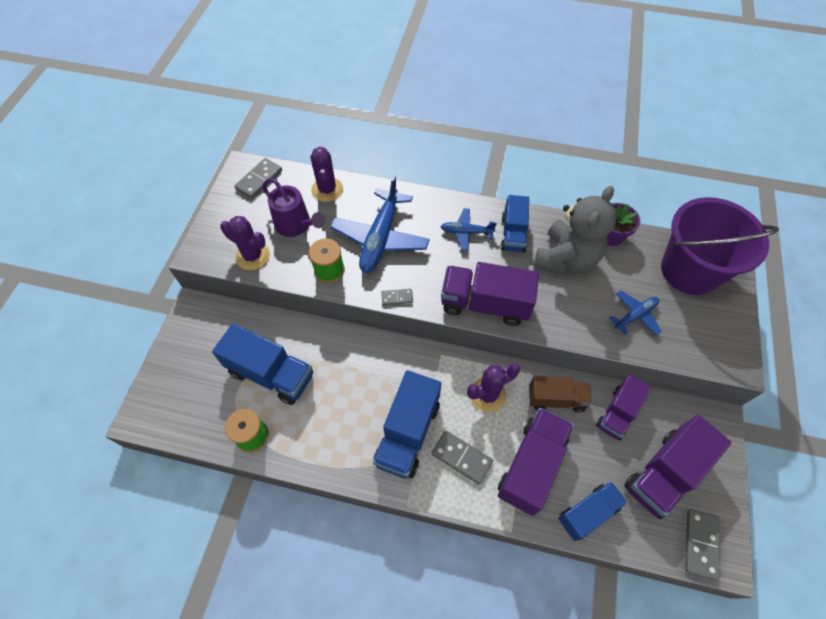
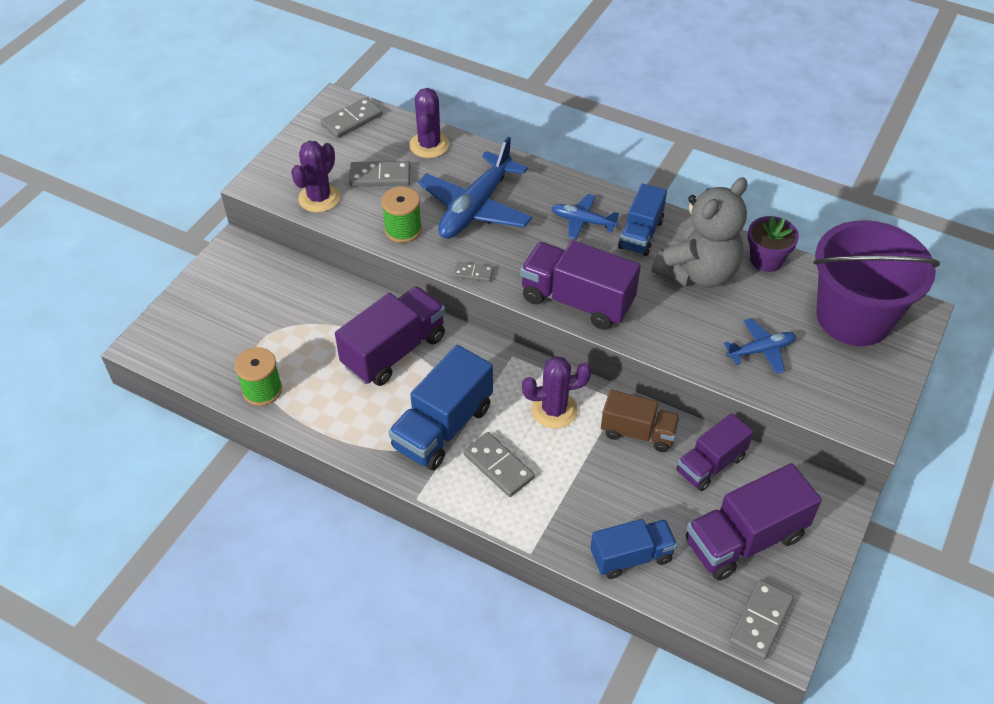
camera: 15 degrees right, 10 degrees down
(253, 256) = (319, 198): purple cactus -> purple cactus turned 75 degrees clockwise
(271, 374) = (303, 333): blue truck -> none
(296, 225) = (380, 176): purple watering can -> grey domino
(531, 466) = (580, 494): purple truck -> purple truck (394, 351)

